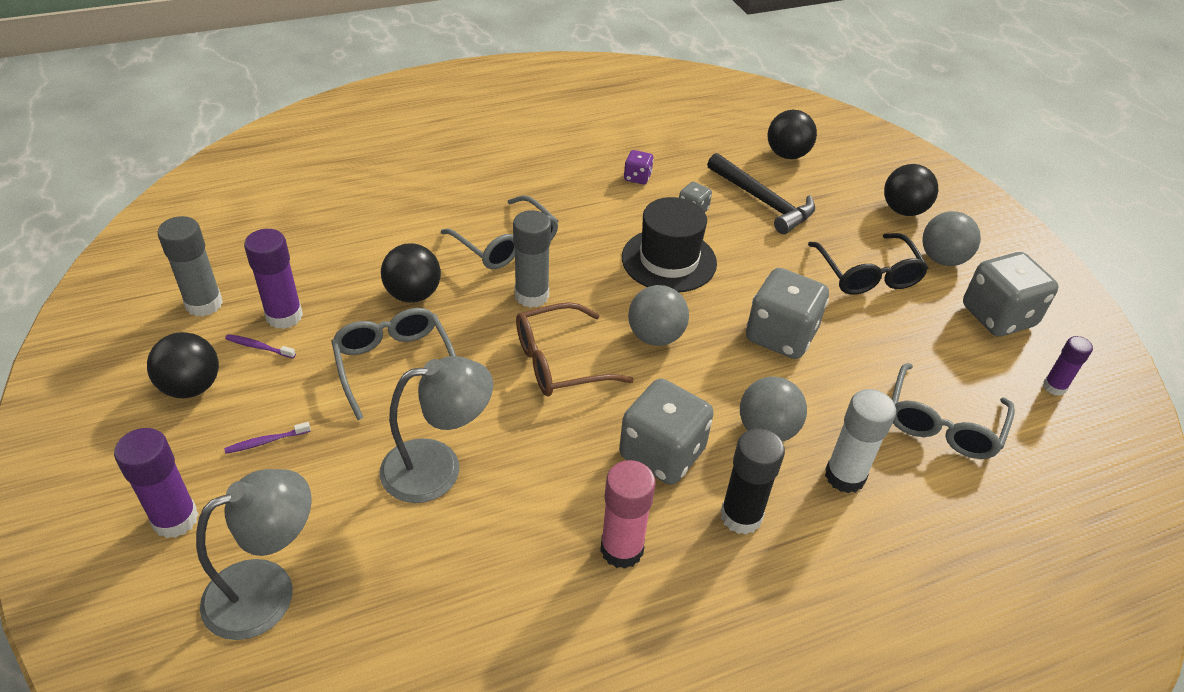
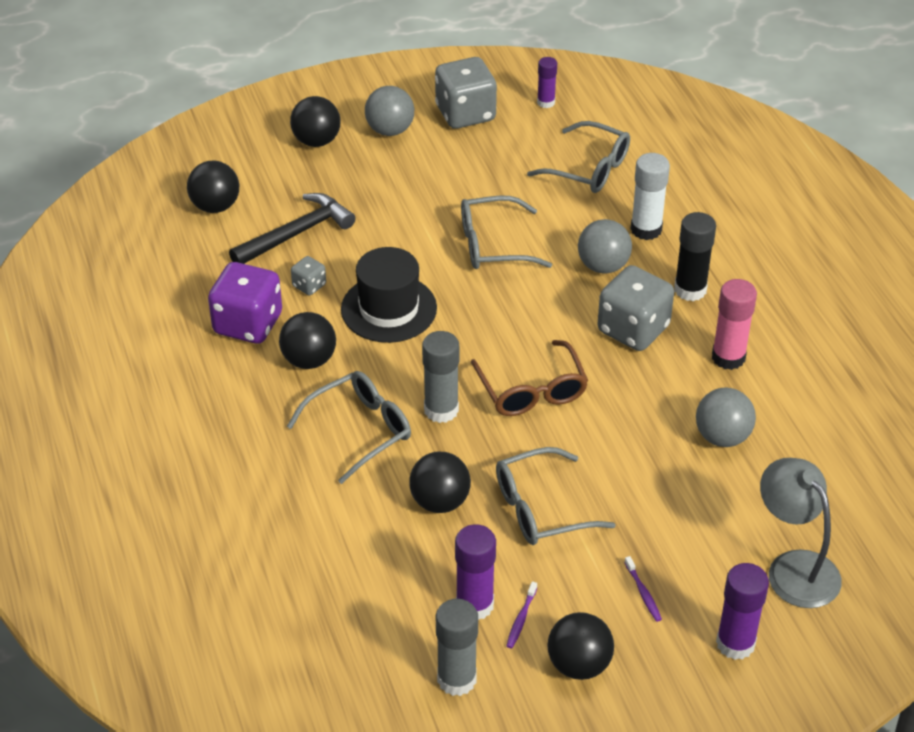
camera: 85 degrees left, 0 degrees up
(438, 467) = (661, 469): grey lamp -> none
(595, 212) = (309, 360): none -> black ball
(637, 177) = (248, 324): purple dice -> purple dice, size x2.11
(655, 336) = (496, 325): grey ball -> grey ball (722, 437)
(780, 336) = (493, 245): grey dice -> grey glasses
(868, 274) = (411, 179): black glasses -> none

